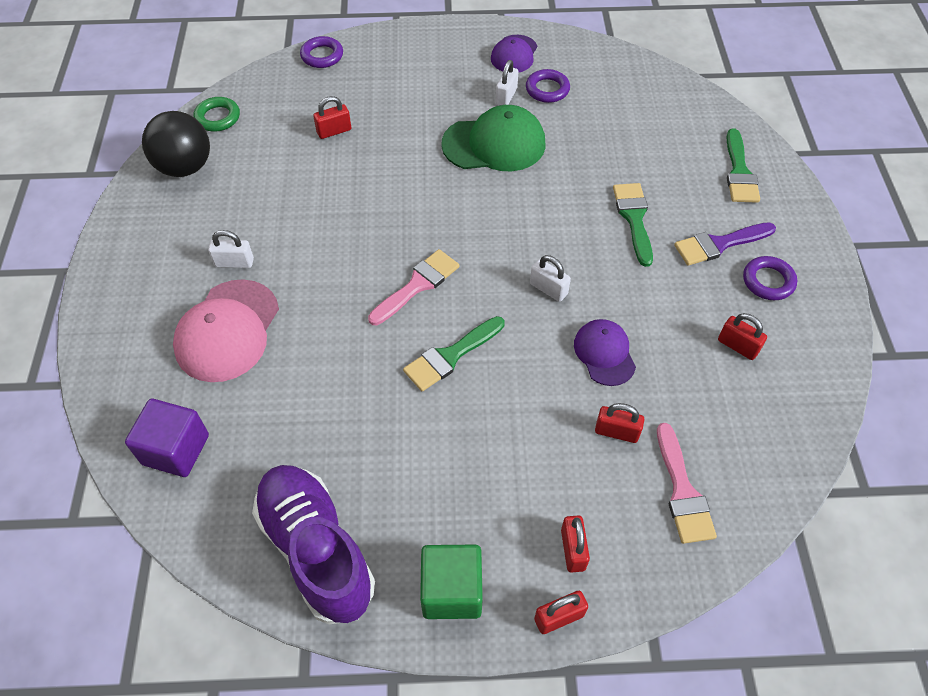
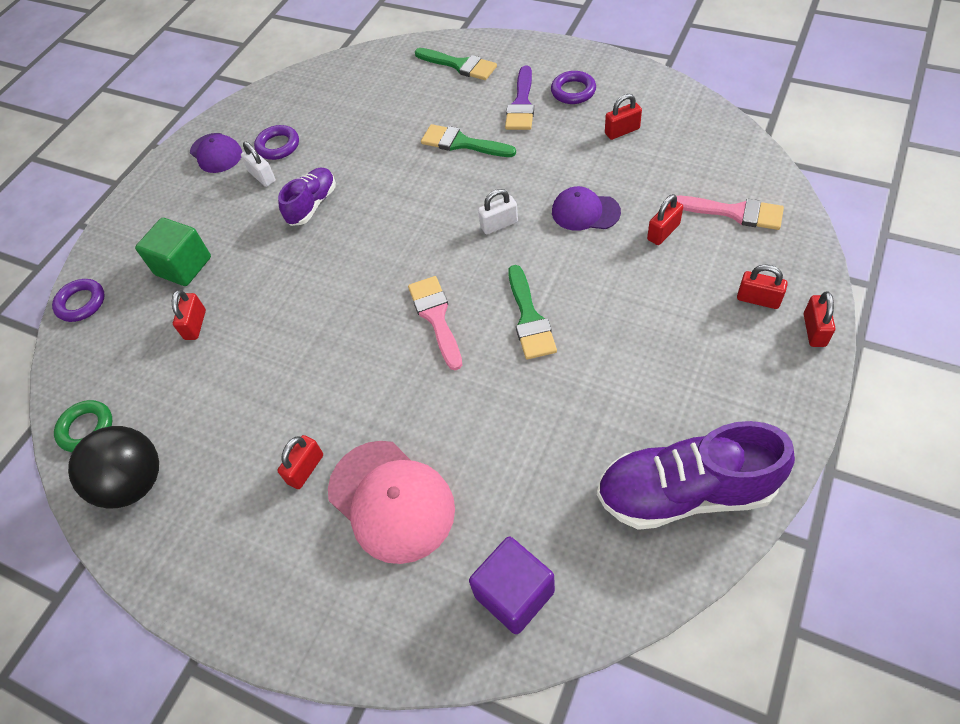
camera: 55 degrees left, 0 degrees up
(234, 263) = (305, 469): white padlock -> red padlock
(452, 590) = (765, 396): green cube -> green cube (183, 266)
(494, 144) = (312, 205): green cap -> purple shoe

